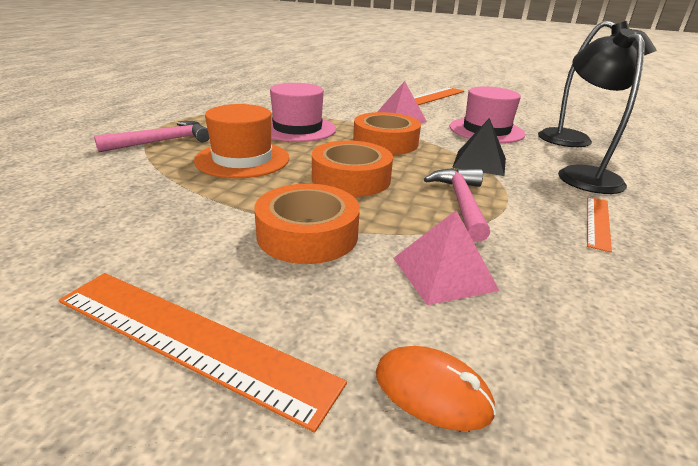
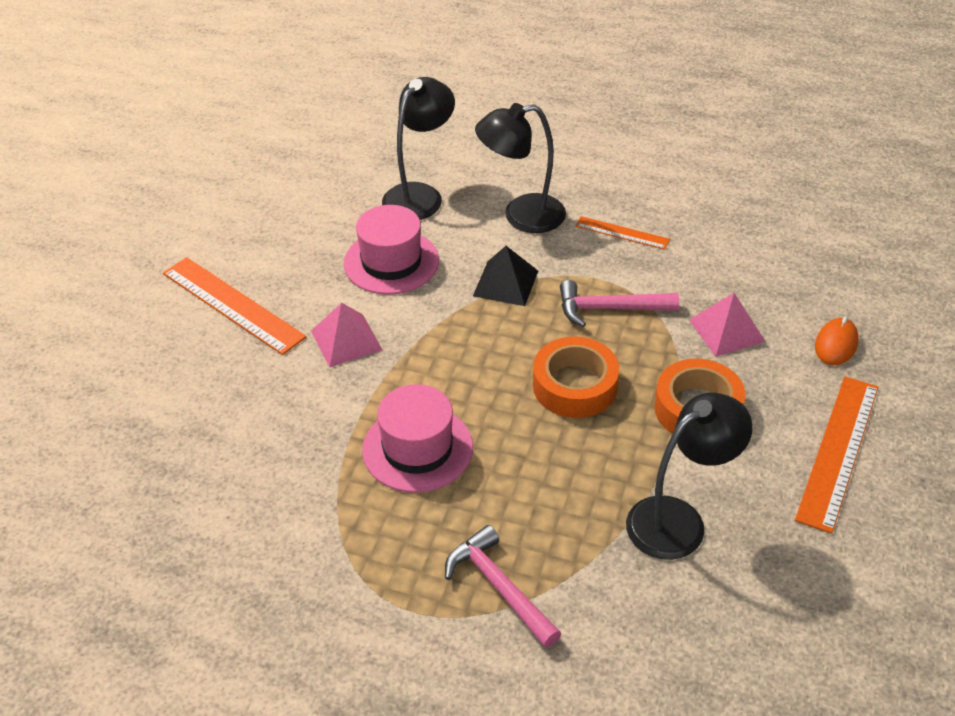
camera: 90 degrees left, 15 degrees up
(167, 207) = (678, 519): none -> black lamp
(242, 159) = (543, 486): orange hat -> none
(385, 142) = (456, 357): orange tape -> none

